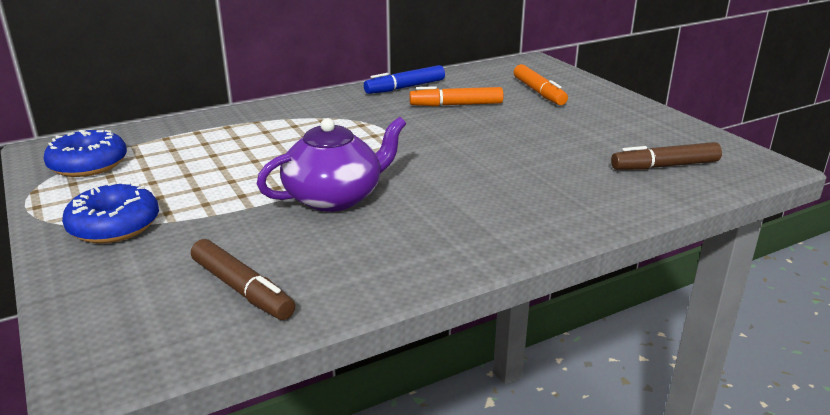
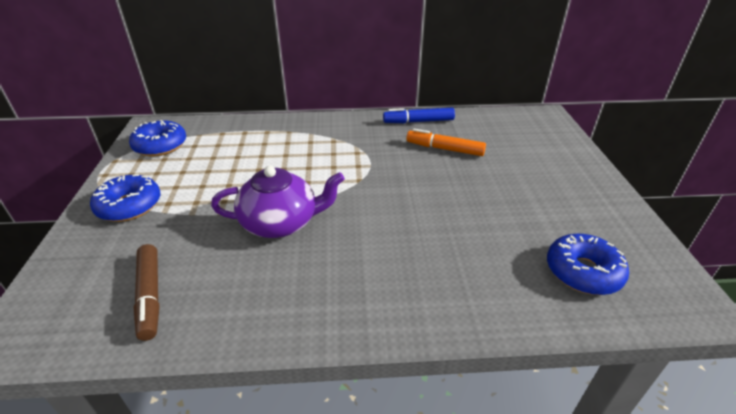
camera: 25 degrees right, 10 degrees up
(539, 92) = (525, 150): orange marker -> none
(665, 166) = (583, 272): brown marker -> blue donut

